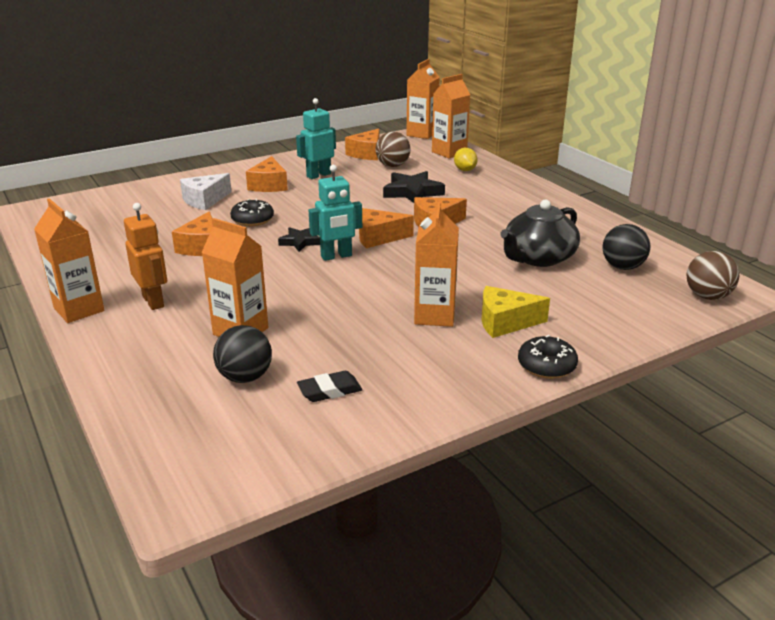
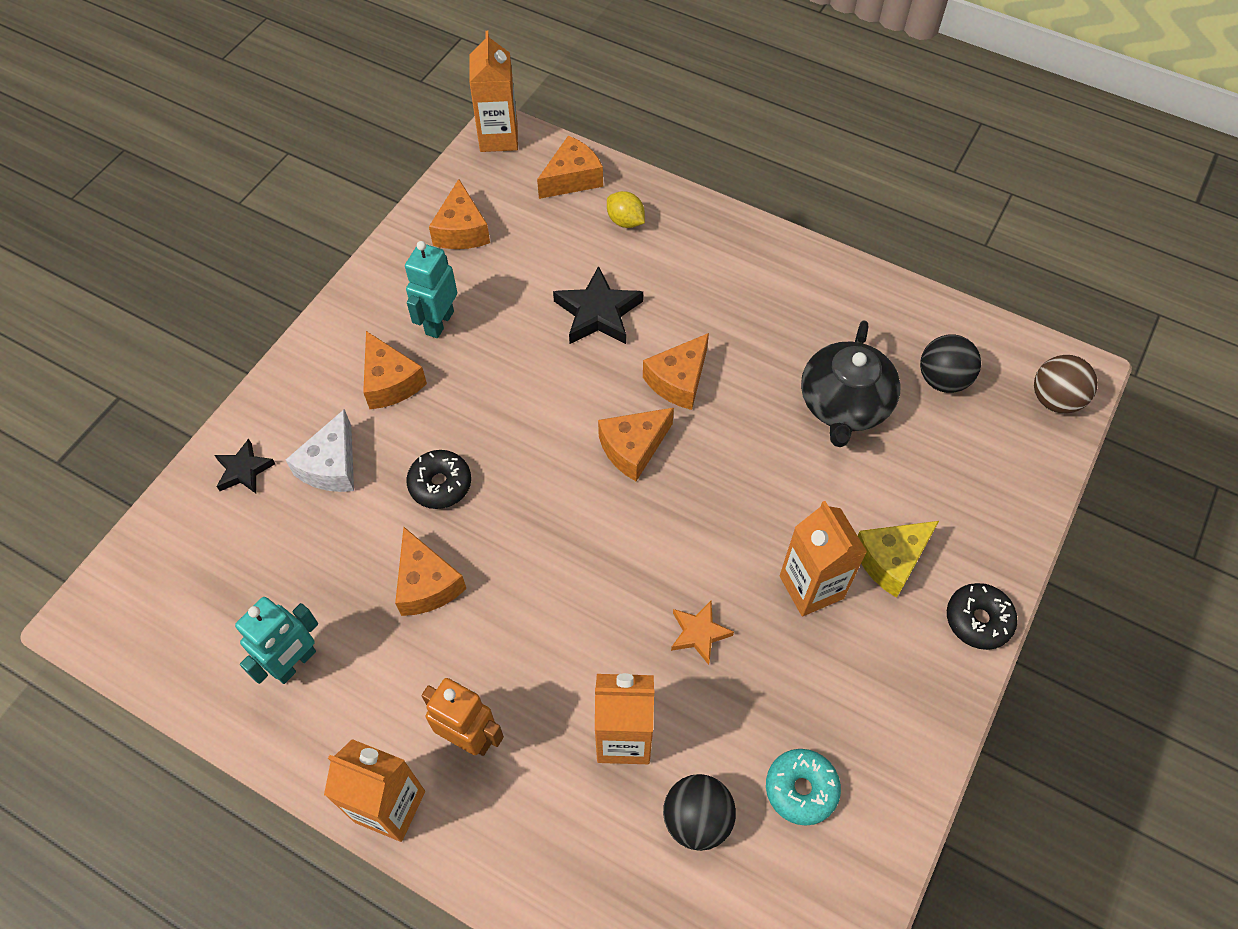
camera: 30 degrees left, 30 degrees up
(300, 242) = (544, 508): black star -> black star (244, 470)
(329, 391) = (801, 789): black eraser -> turquoise donut
(336, 256) = (614, 518): turquoise robot -> turquoise robot (295, 663)
(337, 309) = (699, 633): none -> orange star
(392, 166) = (522, 250): brown ball -> none
(449, 152) = (572, 178): orange carton -> orange cheese

